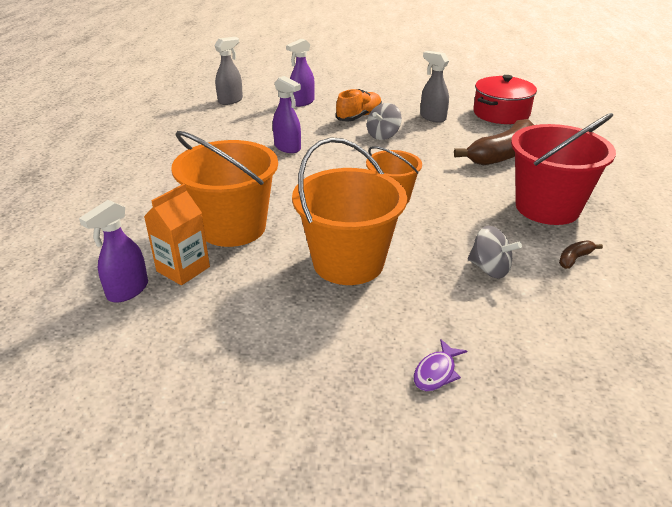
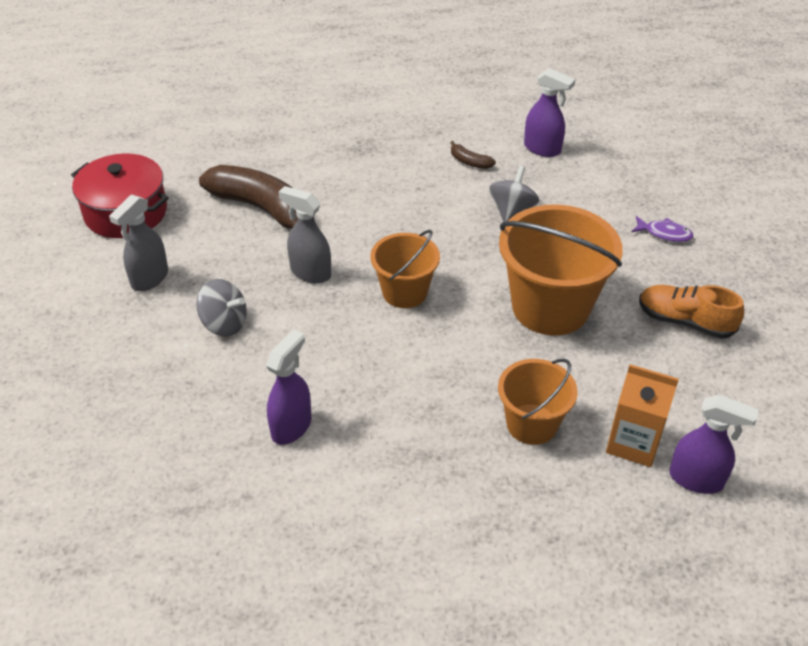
camera: 105 degrees left, 10 degrees up
(230, 100) = (94, 576): grey spray bottle -> grey spray bottle (310, 272)
(233, 227) = (532, 424): orange bucket -> orange bucket, size x0.59
(302, 102) = (97, 453): purple spray bottle -> purple spray bottle (542, 149)
(359, 116) = (154, 362): orange shoe -> orange shoe (684, 321)
(547, 207) = (381, 176): red bucket -> none

